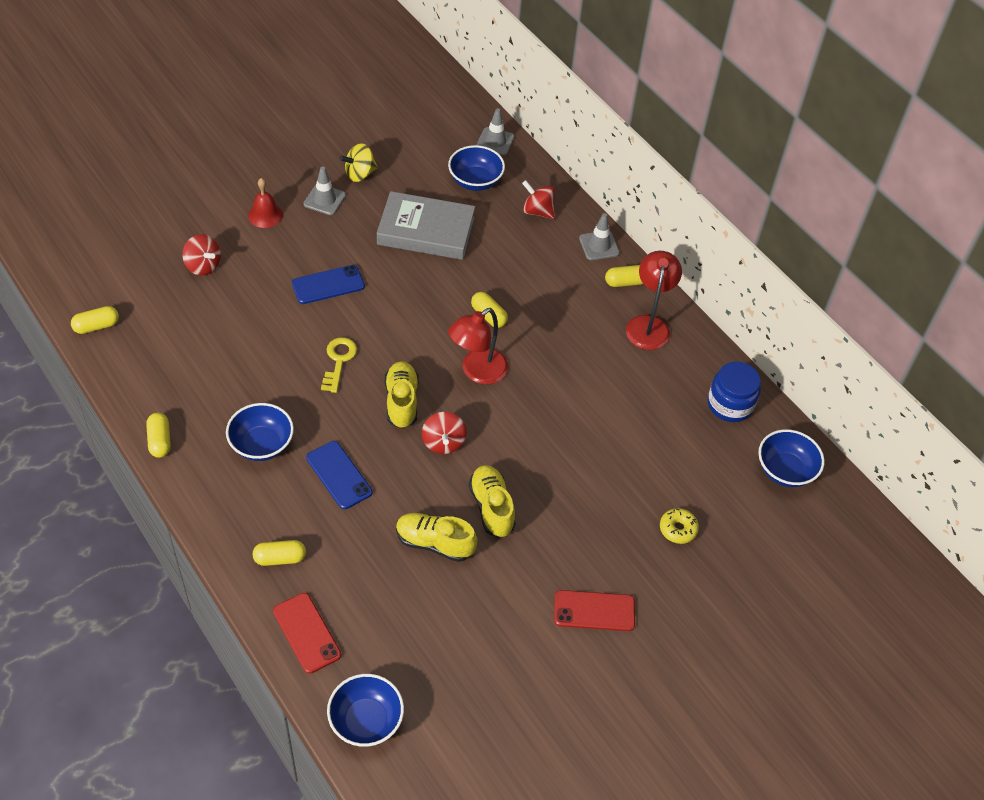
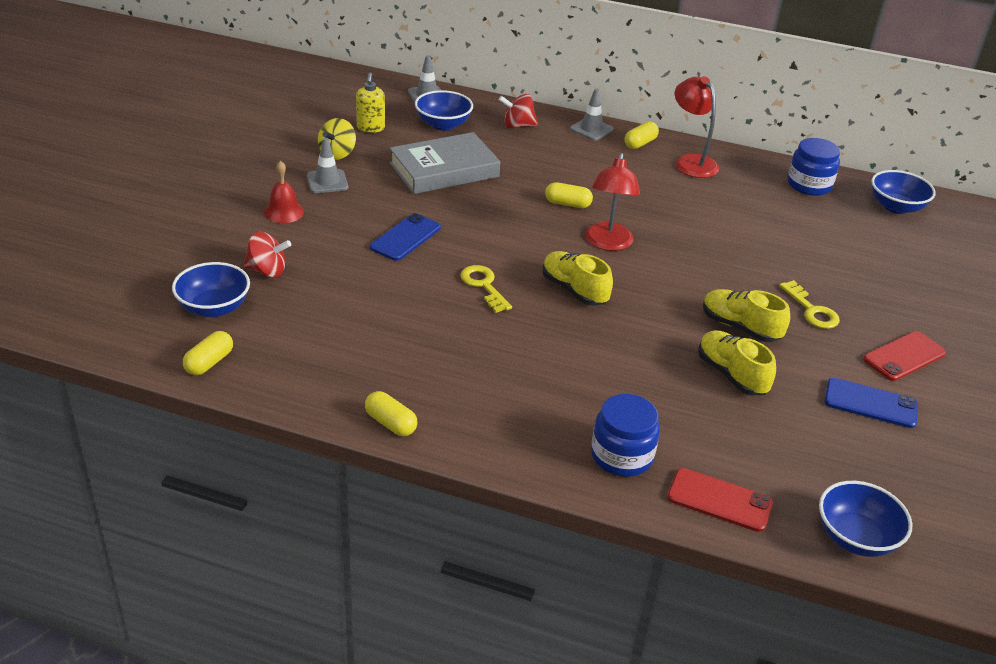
camera: 35 degrees left, 15 degrees down
(262, 444) = (493, 378): blue bowl -> blue bowl (214, 308)
(280, 558) = (621, 456): yellow capsule -> blue jar
(339, 475) = (590, 367): blue phone -> blue phone (870, 403)
(412, 158) = (370, 128): none -> yellow soap dispenser
(434, 543) = (731, 374): yellow shoe -> yellow shoe turned 75 degrees clockwise
(443, 442) = (644, 302): red spinning top -> none
(570, 526) = (811, 310): none -> yellow key
(678, 529) = (883, 275): yellow donut -> none

